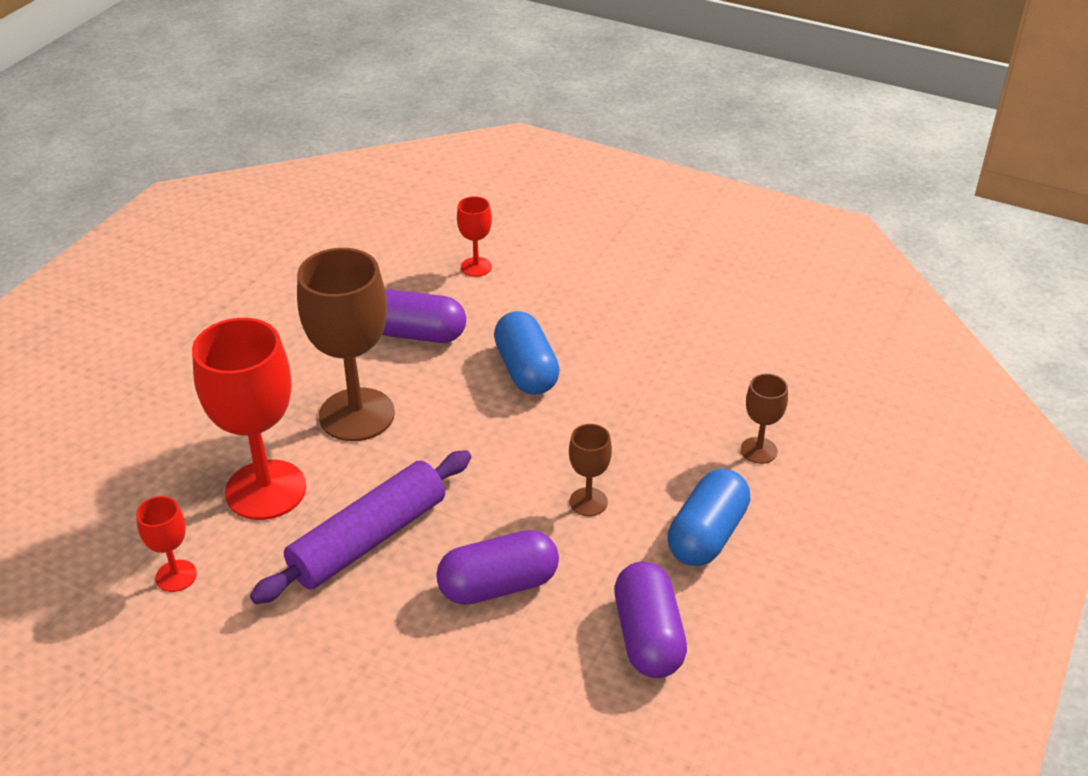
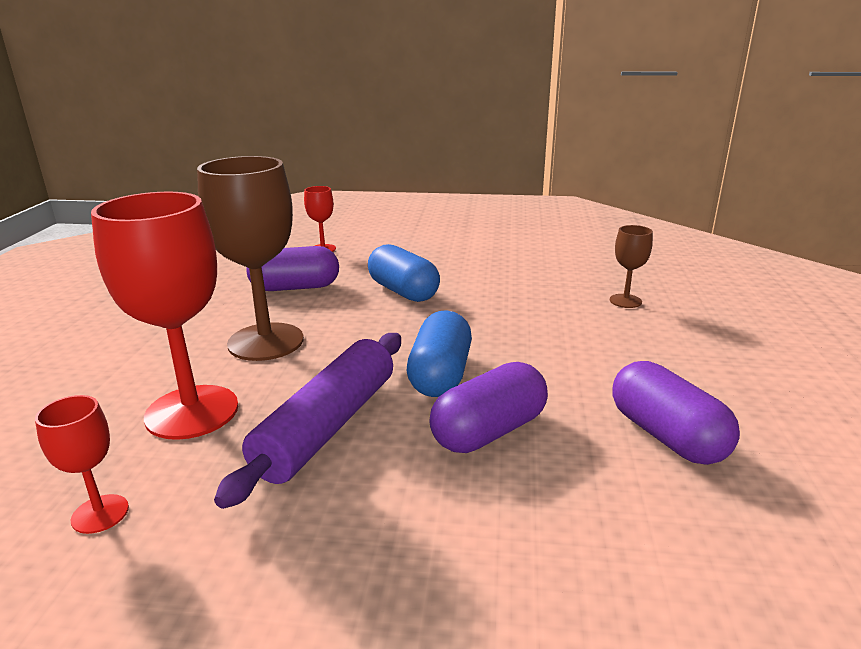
camera: 20 degrees left, 15 degrees down
(588, 502) = (522, 355): brown goblet -> none
(707, 535) = (640, 355): blue capsule -> blue capsule (440, 375)

